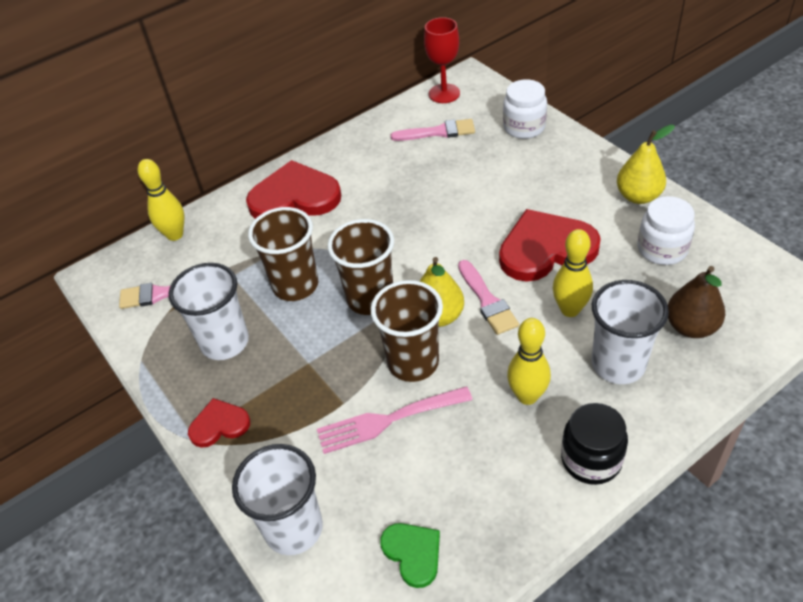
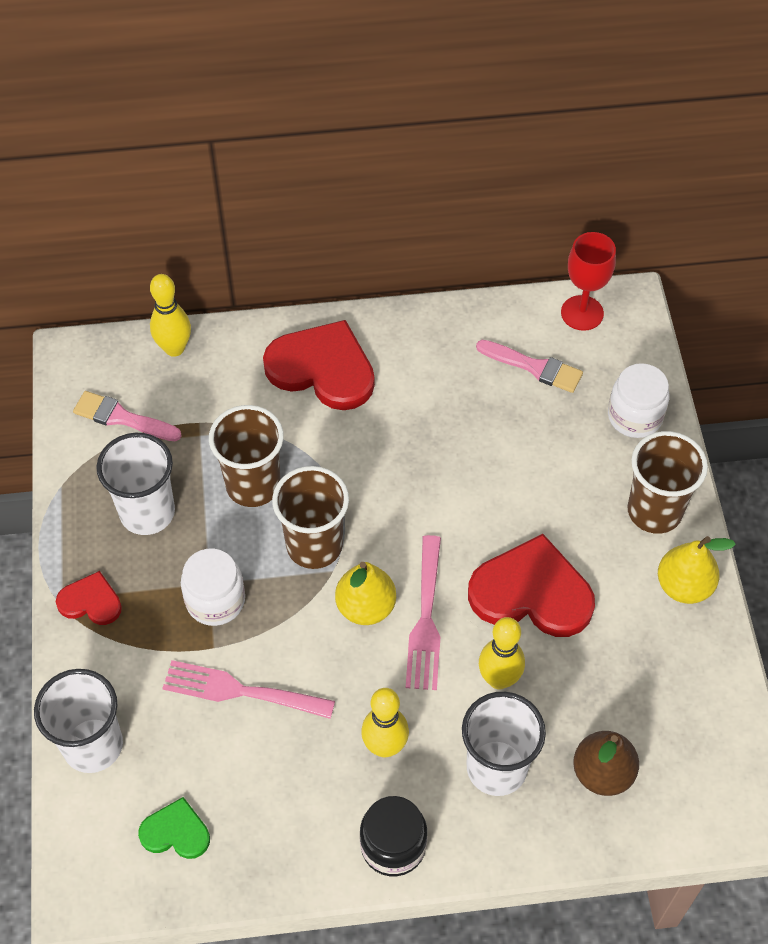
camera: 25 degrees right, 10 degrees up
(413, 362) = (305, 644): brown cup -> brown cup (654, 511)
(413, 553) = (176, 832): green heart -> green heart turned 75 degrees counterclockwise
(487, 301) = (425, 619): pink brush -> pink fork
(662, 249) = (652, 666): white jar -> white jar (215, 600)

